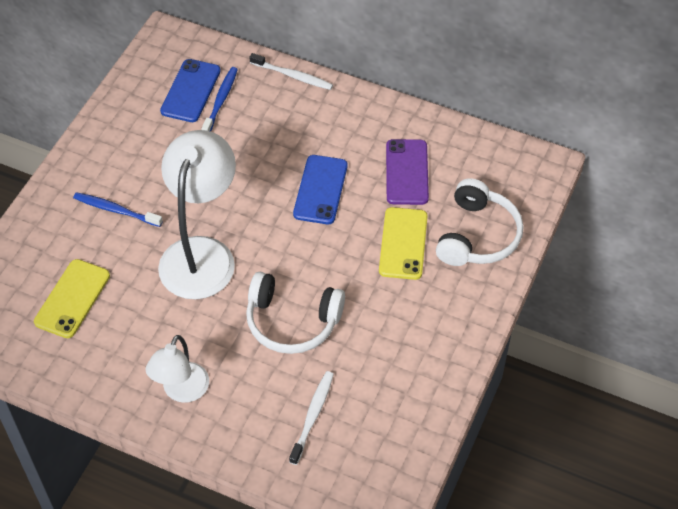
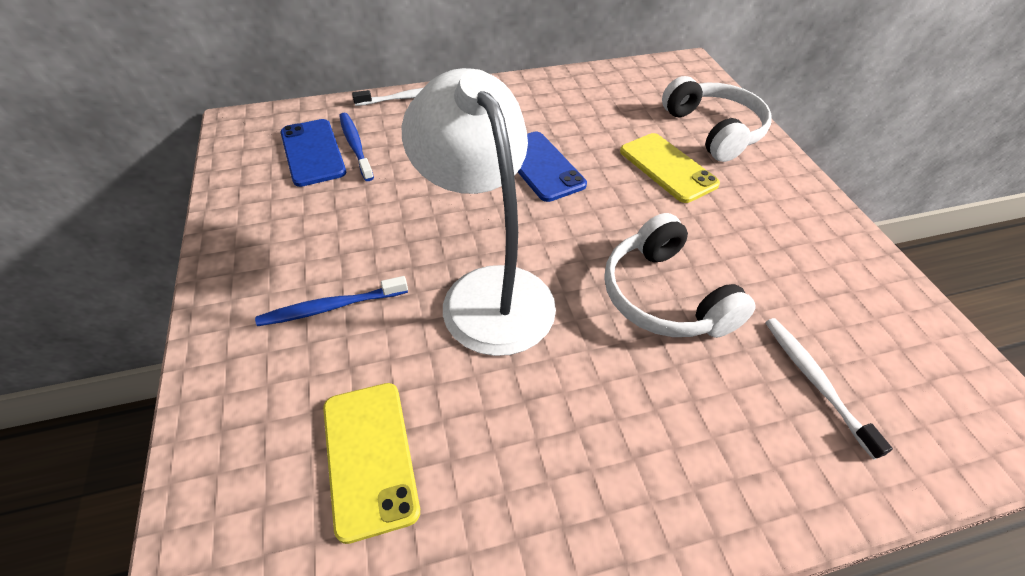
camera: 40 degrees left, 5 degrees down
(181, 391) = (649, 472): white lamp -> none
(292, 321) = (665, 296): white headphones -> white headphones turned 90 degrees clockwise
(407, 172) = (597, 117): purple phone -> none

